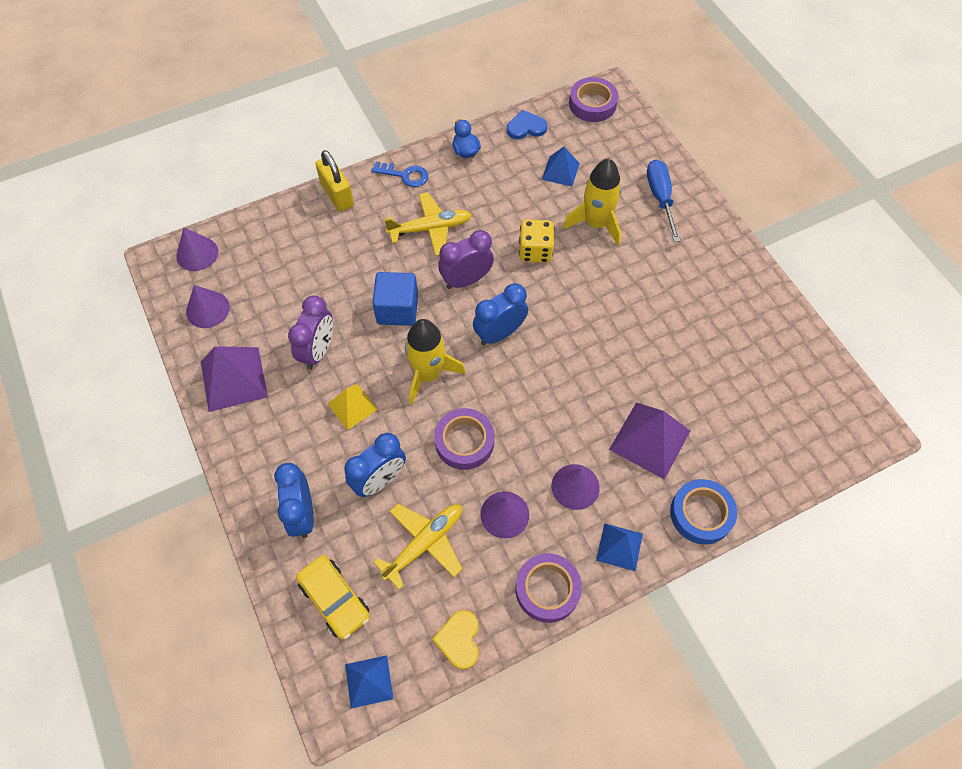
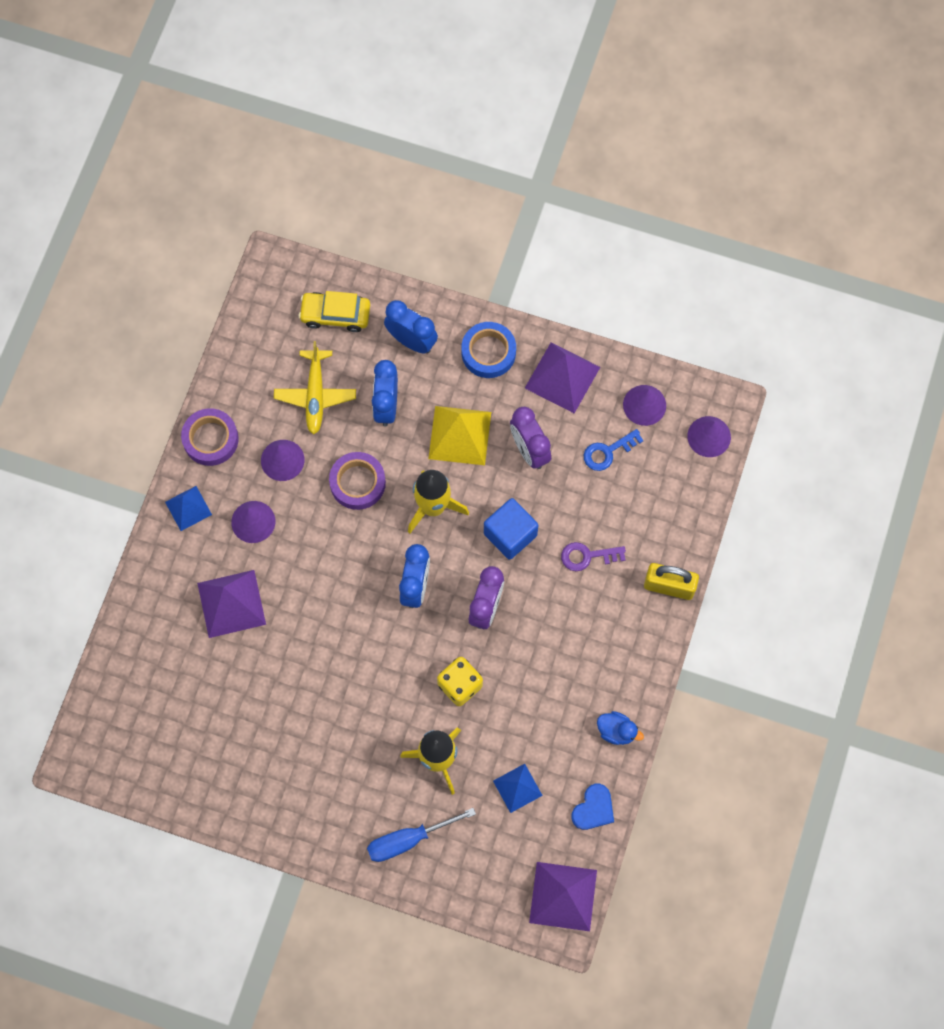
camera: 135 degrees right, 10 degrees up
(352, 406) = (460, 435): yellow pyramid -> yellow pyramid, size x1.63
(364, 253) = (587, 556): none -> purple key
(369, 681) = (268, 294): blue pyramid -> none
(404, 175) = (639, 657): blue key -> blue key (608, 452)
(430, 229) = (562, 626): yellow plane -> none
(459, 640) = (237, 362): yellow heart -> none
(592, 104) = (563, 896): purple tape -> purple pyramid
(660, 198) = (408, 839): blue screwdriver -> blue screwdriver turned 120 degrees clockwise
(701, 514) = (152, 580): blue tape -> blue tape (488, 352)

